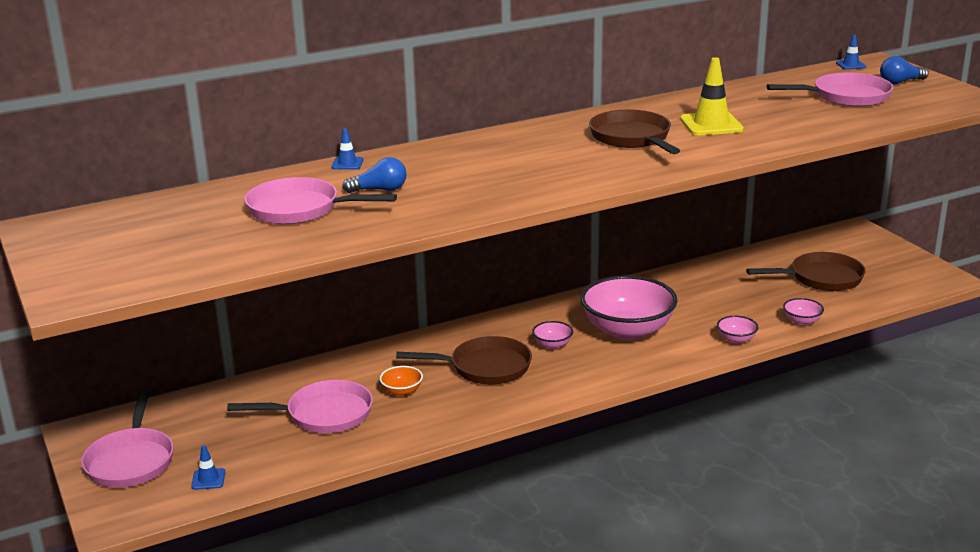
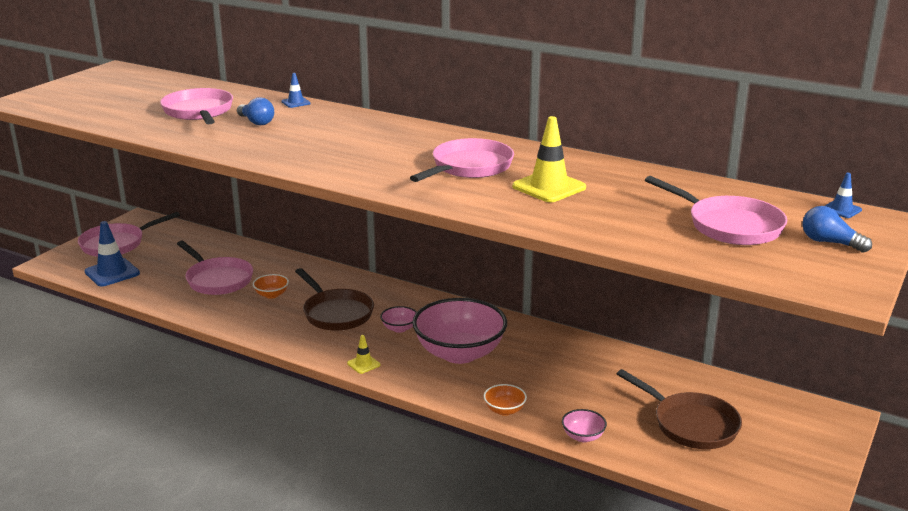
camera: 55 degrees right, 0 degrees up
(208, 479) = (112, 273): blue traffic cone -> blue traffic cone, size x1.95
(597, 379) = (363, 364): none -> yellow traffic cone
(632, 138) = (469, 167): brown pan -> pink pan
(736, 339) = (504, 410): pink bowl -> orange bowl

